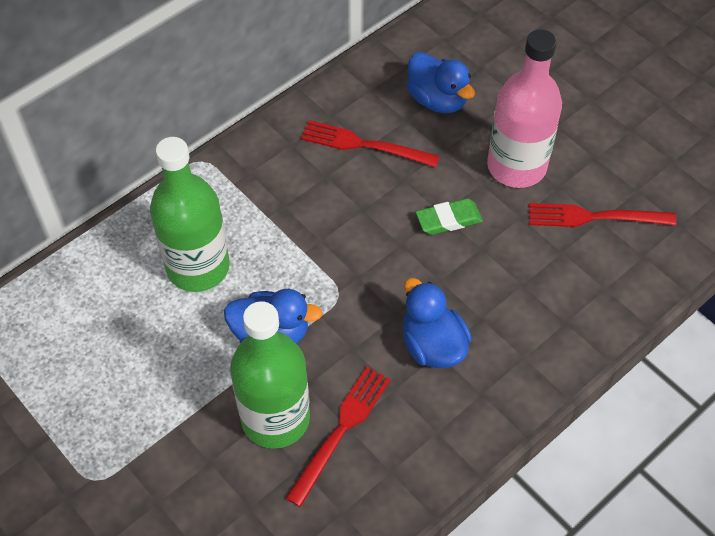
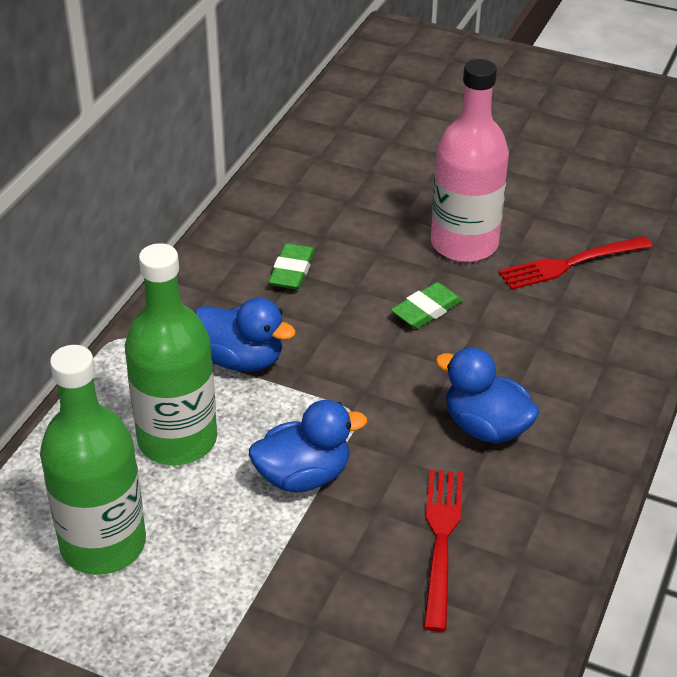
camera: 25 degrees left, 15 degrees down
(275, 418) = (361, 555): green bottle -> green bottle (103, 544)
(363, 145) = (292, 271): red fork -> green eraser
(437, 100) = (344, 210): blue duck -> blue duck (242, 360)

